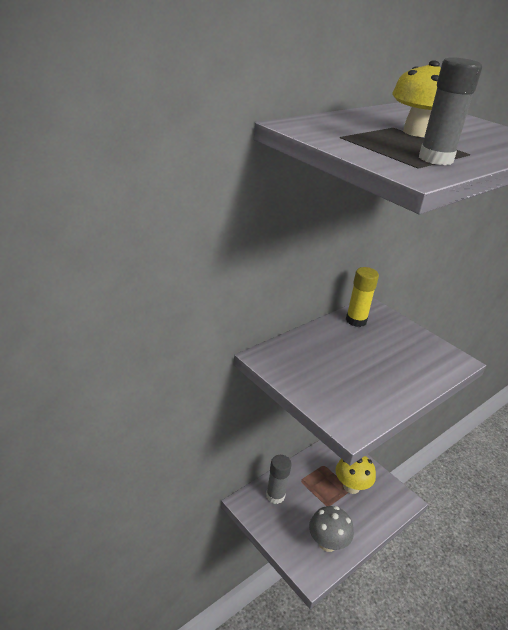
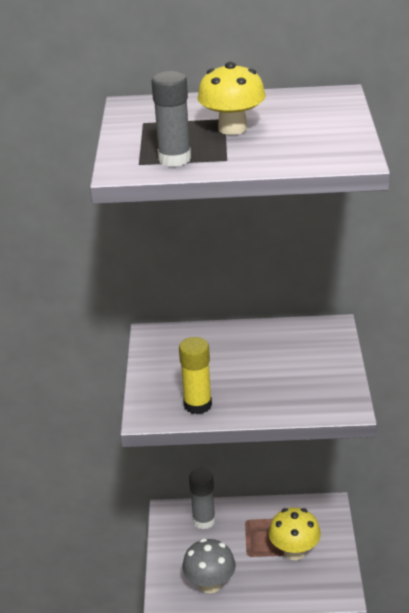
camera: 45 degrees right, 0 degrees up
(356, 320) = (293, 333): yellow glue stick -> yellow glue stick (197, 405)

